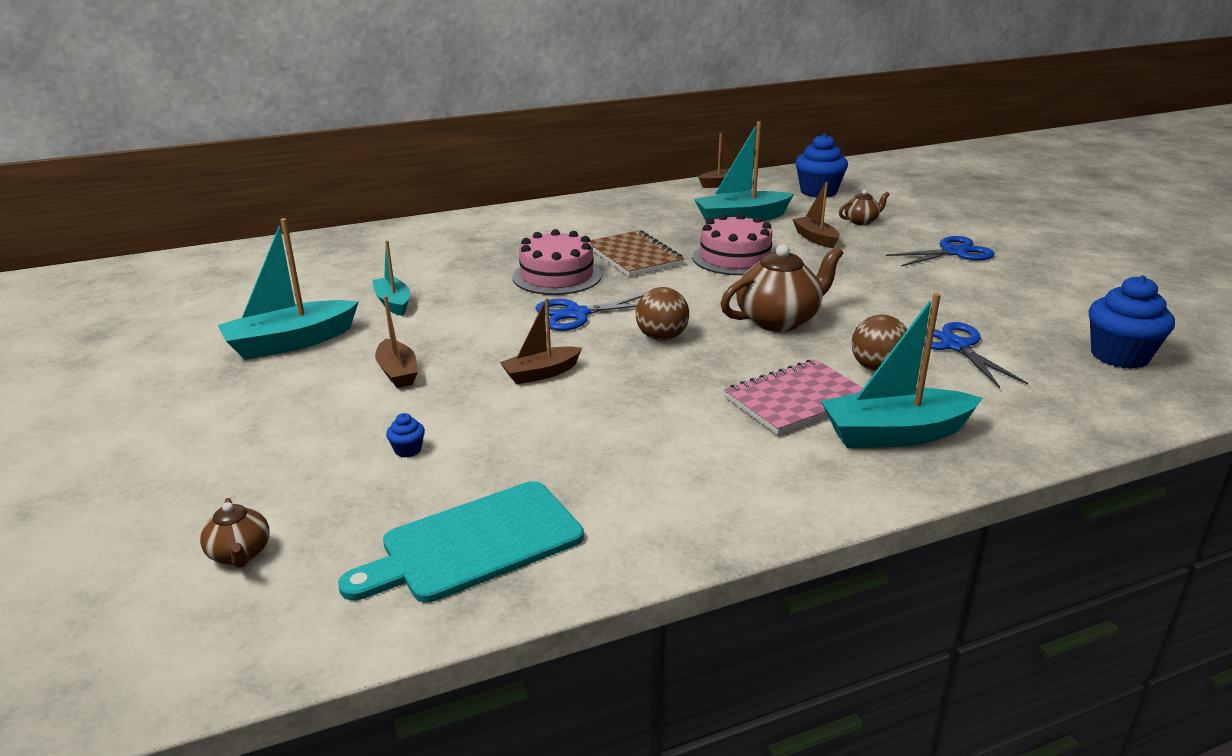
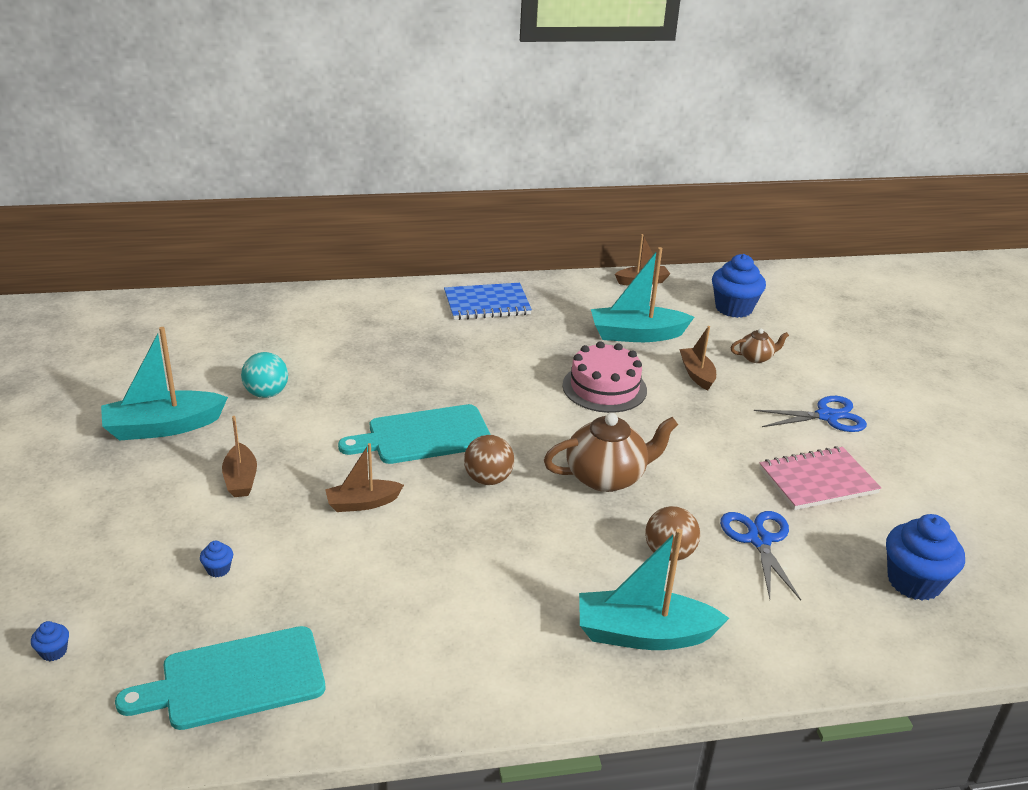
camera: 10 degrees right, 5 degrees up
(240, 554) = (53, 652): brown teapot -> blue cupcake
(393, 303) = (266, 393): turquoise boat -> turquoise ball
(557, 276) = (426, 384): pink cake -> none
(576, 314) = (423, 436): blue scissors -> turquoise cutting board
(585, 214) = (487, 304): none -> blue notebook
(634, 256) = (508, 369): brown notebook -> none
(797, 400) = (575, 577): pink notebook -> pink notebook (818, 481)

